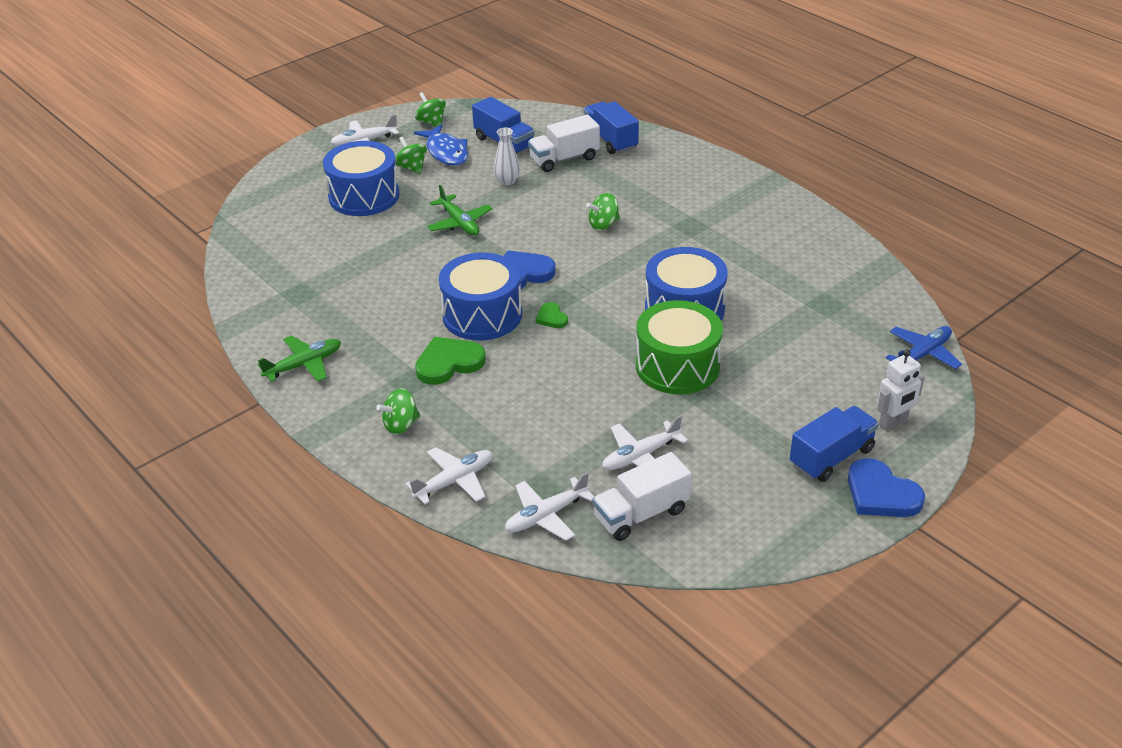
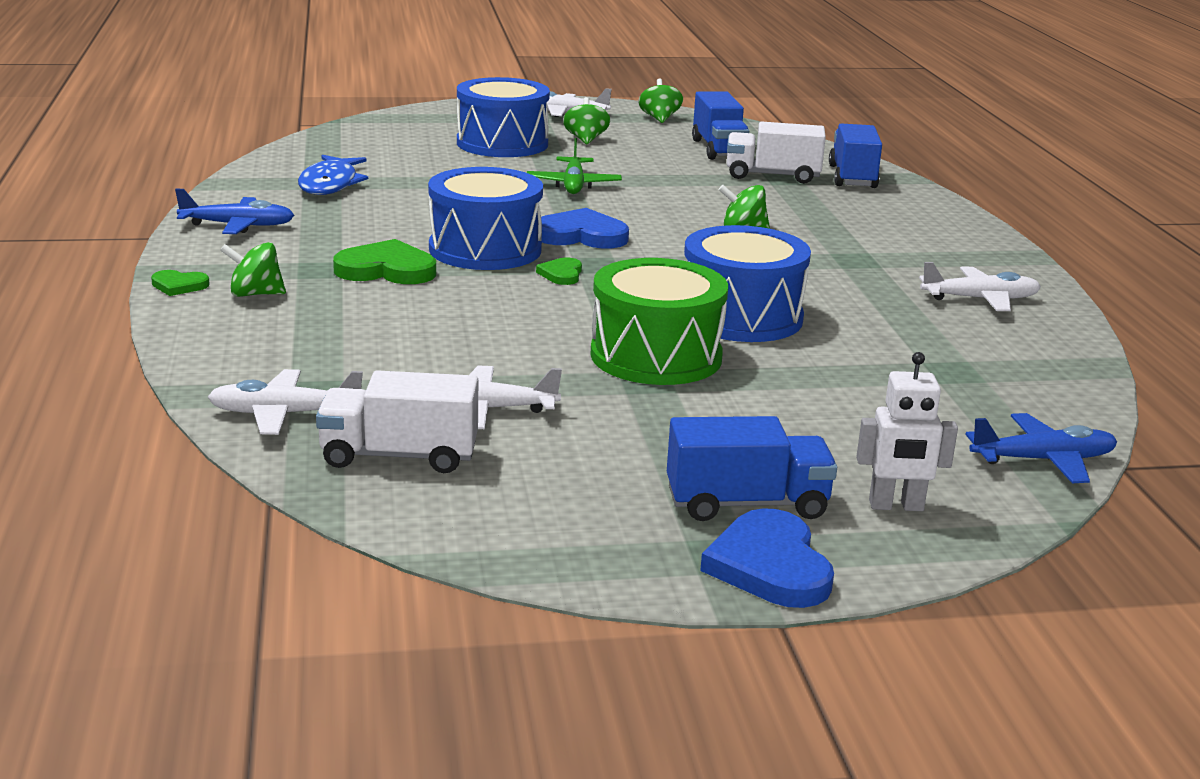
camera: 30 degrees right, 15 degrees down
(304, 365) = (238, 226): green plane -> blue plane
(345, 441) = (179, 285): none -> green heart
(446, 152) = (641, 139): blue fish -> blue fish (330, 184)
(454, 481) = (234, 351): white plane -> white plane (980, 299)
(507, 181) = (677, 173): white vase -> none

